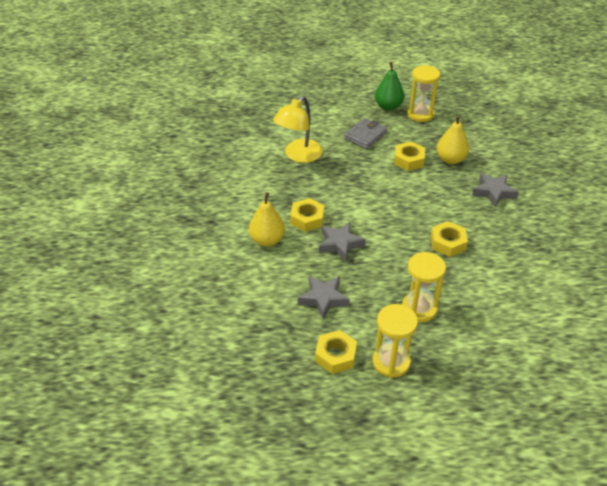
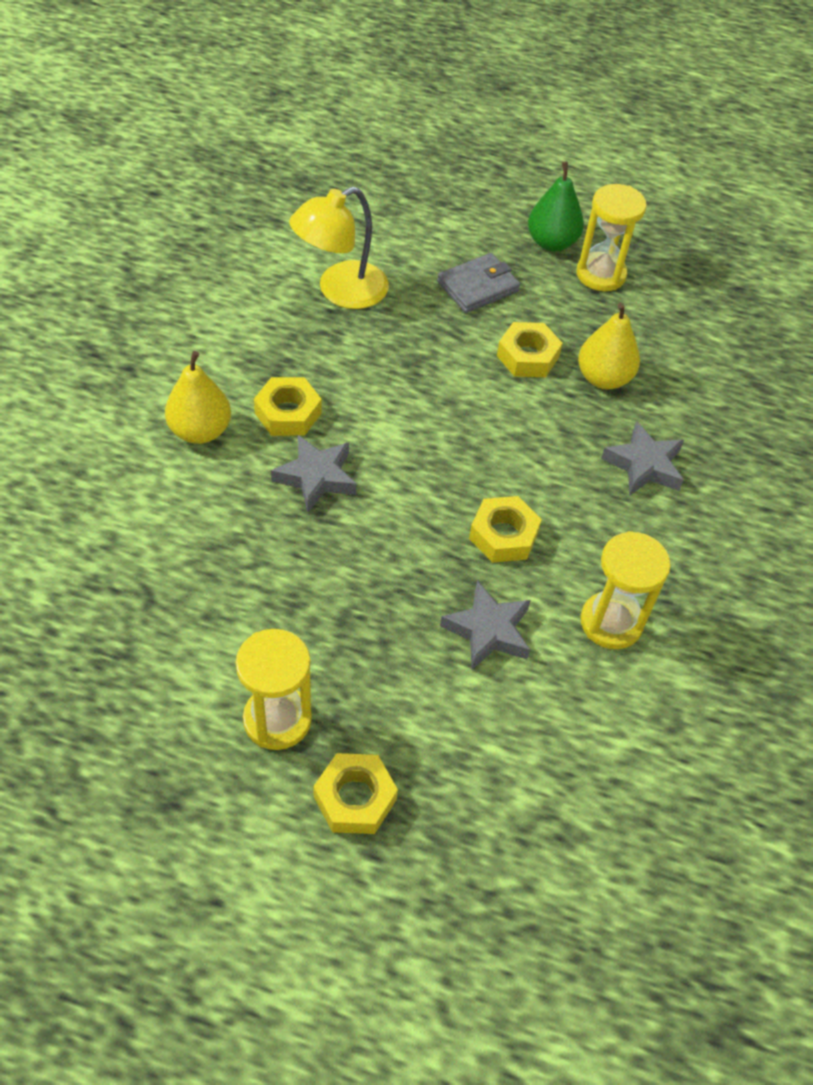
camera: 15 degrees right, 10 degrees up
(323, 299) = (232, 567): grey star -> grey star (488, 630)
(335, 356) = (193, 675): yellow nut -> yellow nut (355, 798)
(419, 308) = (381, 640): yellow hourglass -> yellow hourglass (611, 622)

